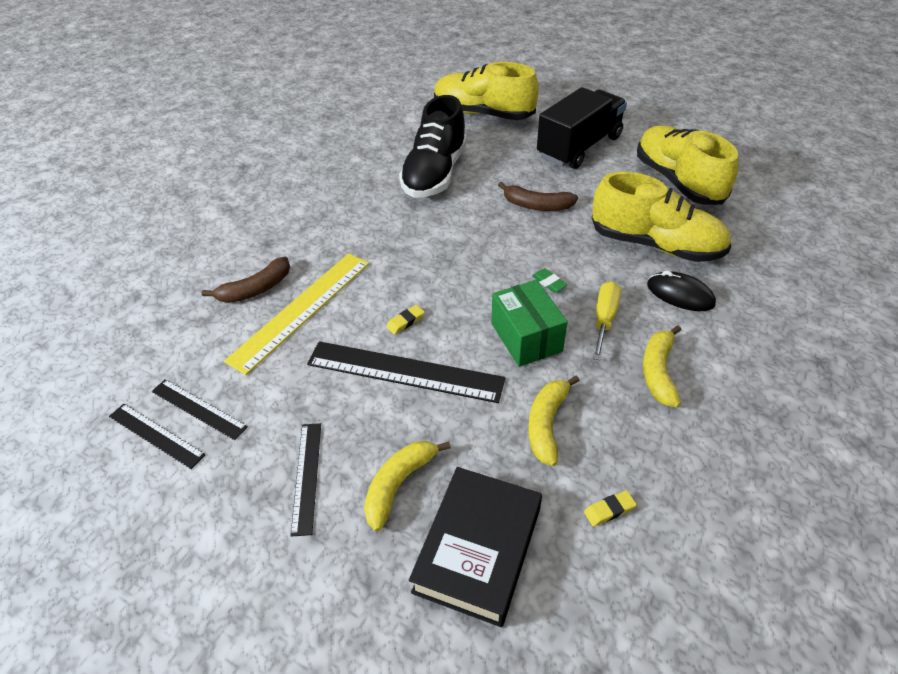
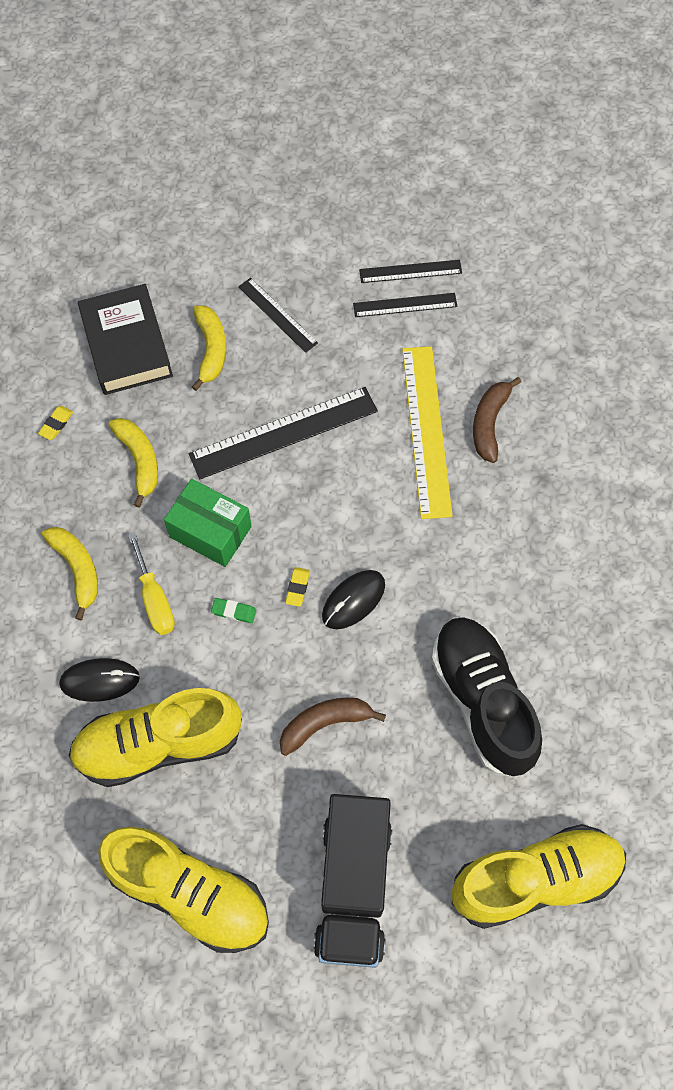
camera: 140 degrees right, 20 degrees up
(405, 321) = (326, 479): yellow eraser -> yellow eraser (297, 588)
(460, 247) = (353, 600): none -> black mouse

